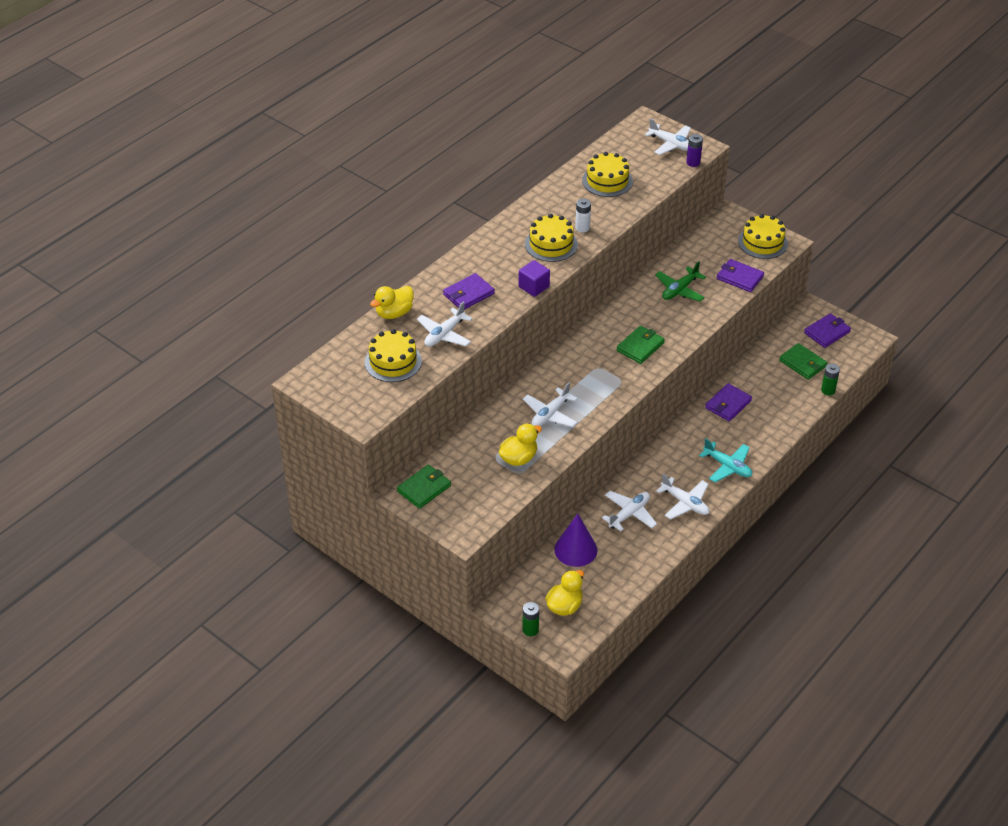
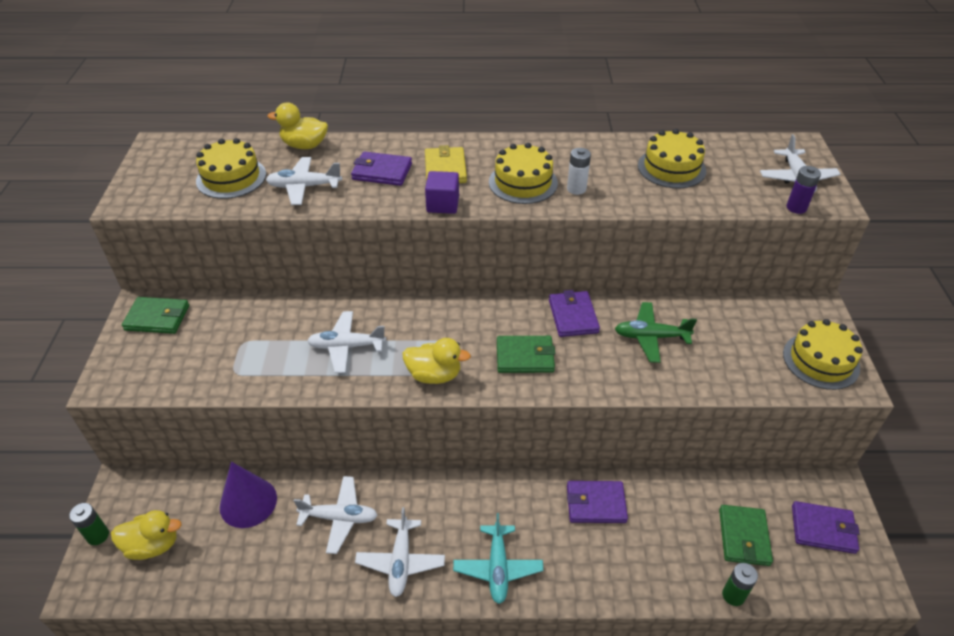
camera: 50 degrees right, 0 degrees up
(498, 267) = (445, 169): none -> yellow wallet
(518, 458) = (257, 360): yellow duck -> yellow duck (434, 375)
(739, 278) = (738, 375): purple wallet -> purple wallet (573, 316)

